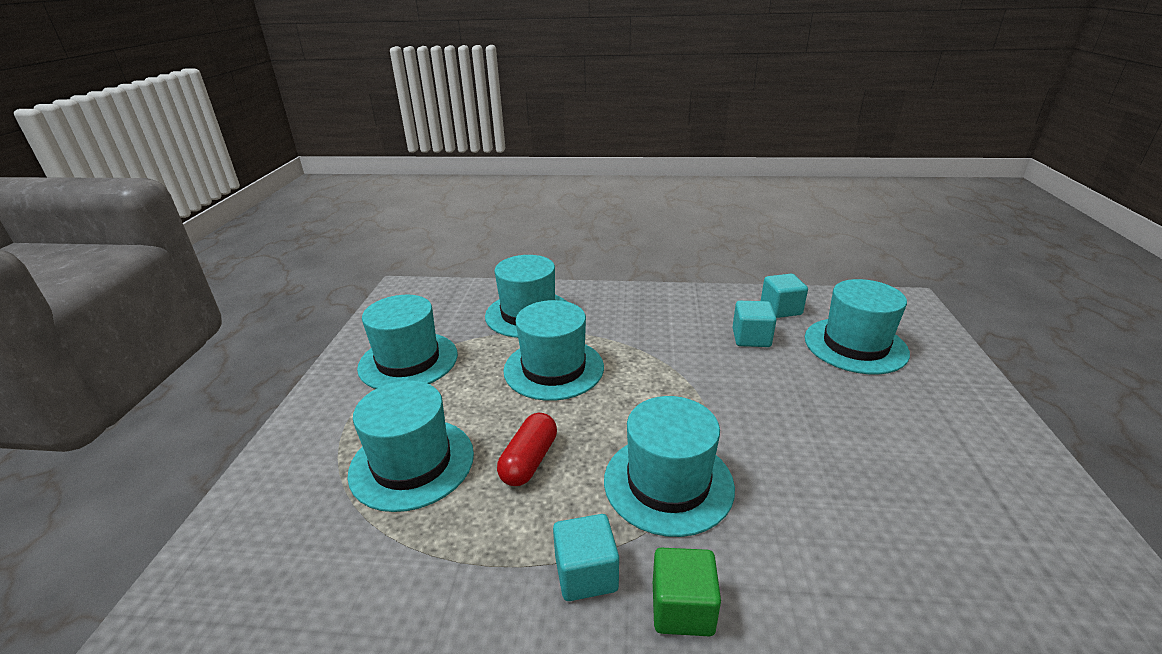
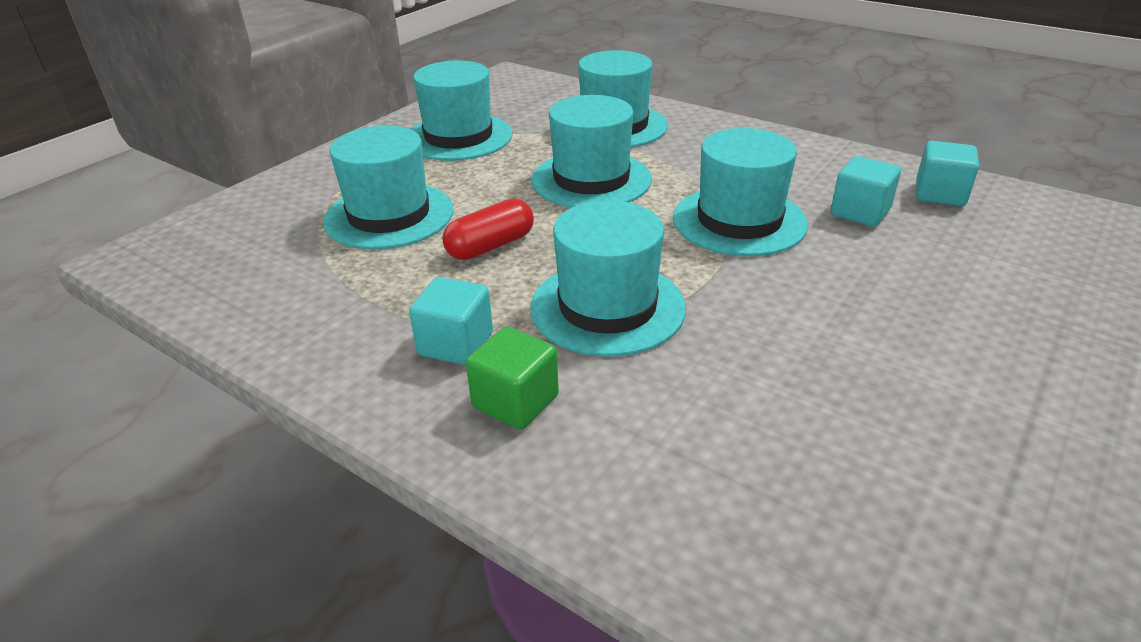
camera: 30 degrees right, 5 degrees up
(855, 345) = (1005, 257): turquoise hat -> turquoise hat (739, 221)

